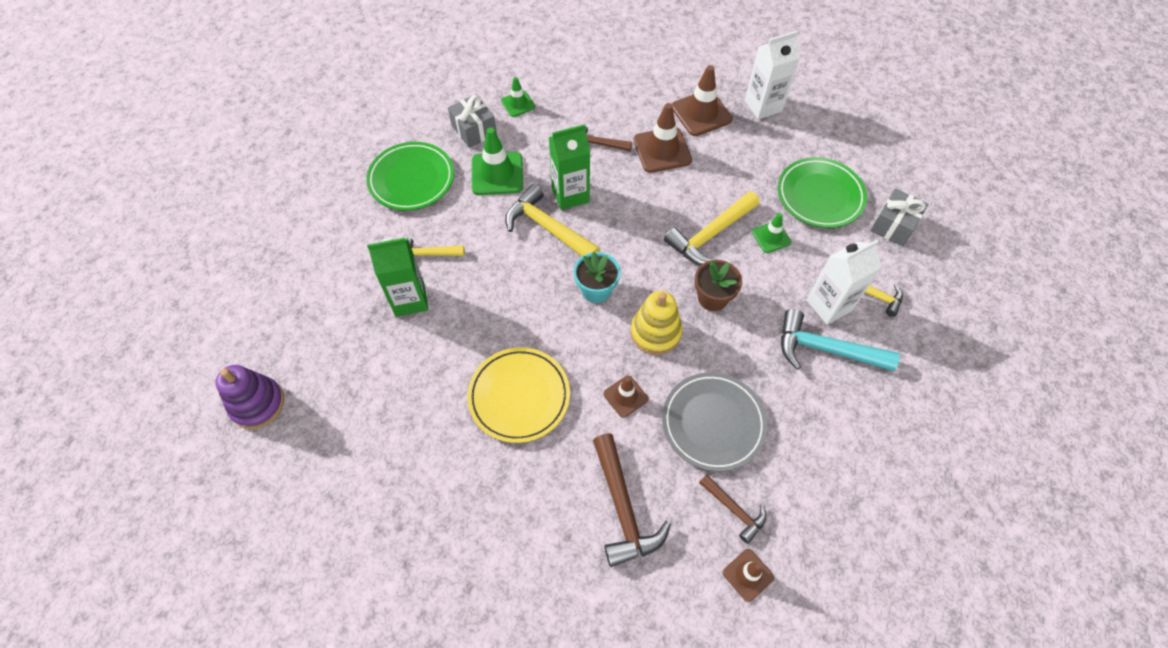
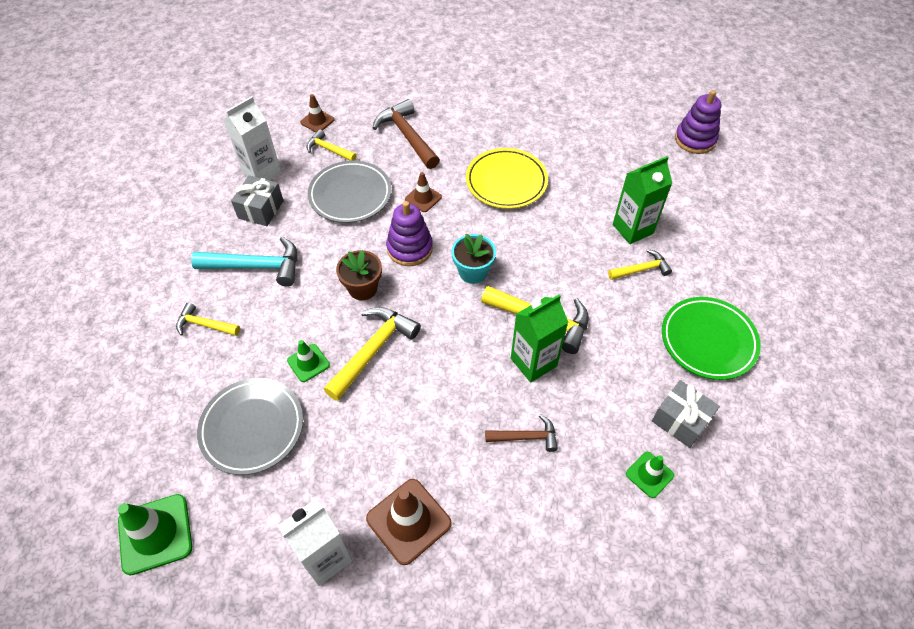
camera: 165 degrees right, 5 degrees down
(497, 174) = (623, 369): green traffic cone -> green traffic cone (155, 534)
(655, 332) = (409, 248): yellow stacking toy -> purple stacking toy
(662, 150) = (447, 447): brown traffic cone -> none
(734, 510) = (329, 149): brown hammer -> yellow hammer
(820, 196) = (252, 428): green plate -> grey plate
(829, 305) = (250, 305): white carton -> white carton (262, 173)
(893, 225) = (170, 408): grey gift -> grey gift (261, 209)

